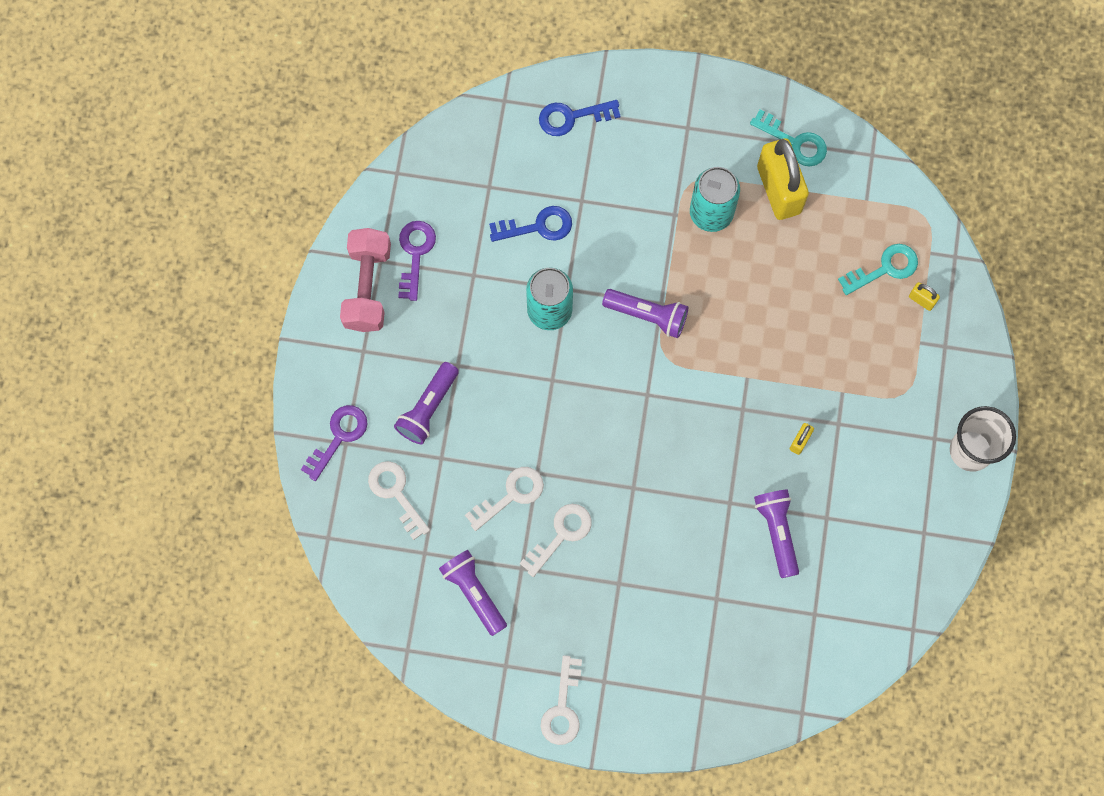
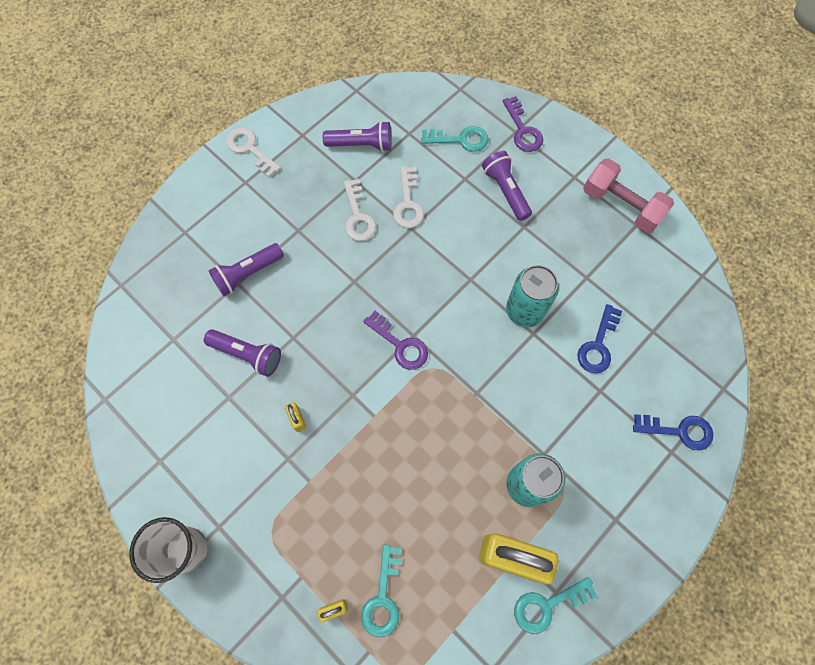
camera: 125 degrees right, 5 degrees down
(396, 493) = (460, 139): white key -> turquoise key
(415, 253) = (628, 250): purple key -> purple key (400, 345)
(572, 117) = (679, 431): blue key -> blue key turned 75 degrees clockwise
(648, 315) = (473, 376): purple flashlight -> purple flashlight (247, 274)

